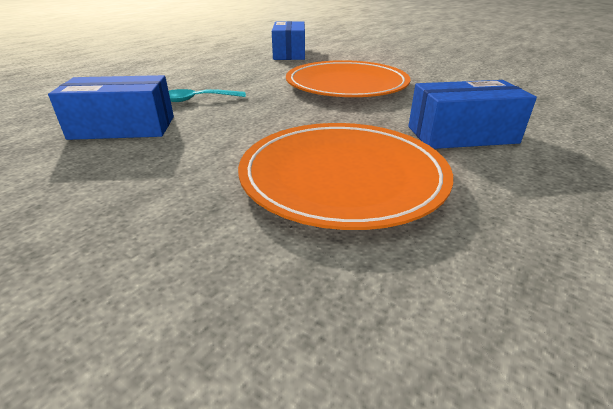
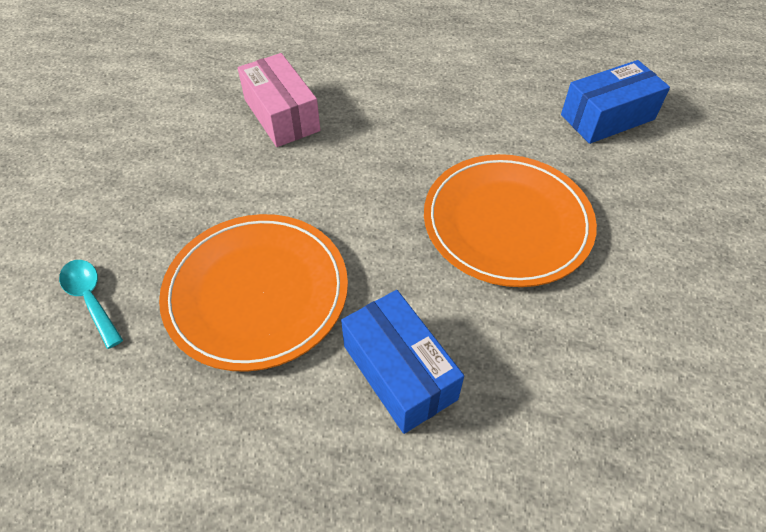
camera: 65 degrees right, 20 degrees up
(123, 127) = (281, 115): blue box -> pink box
(196, 100) = (370, 123): turquoise spoon -> turquoise spoon (91, 298)

